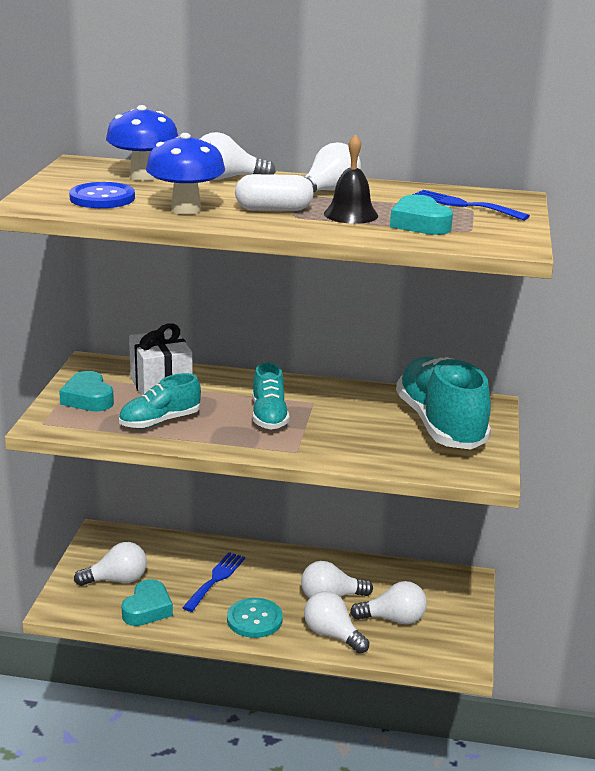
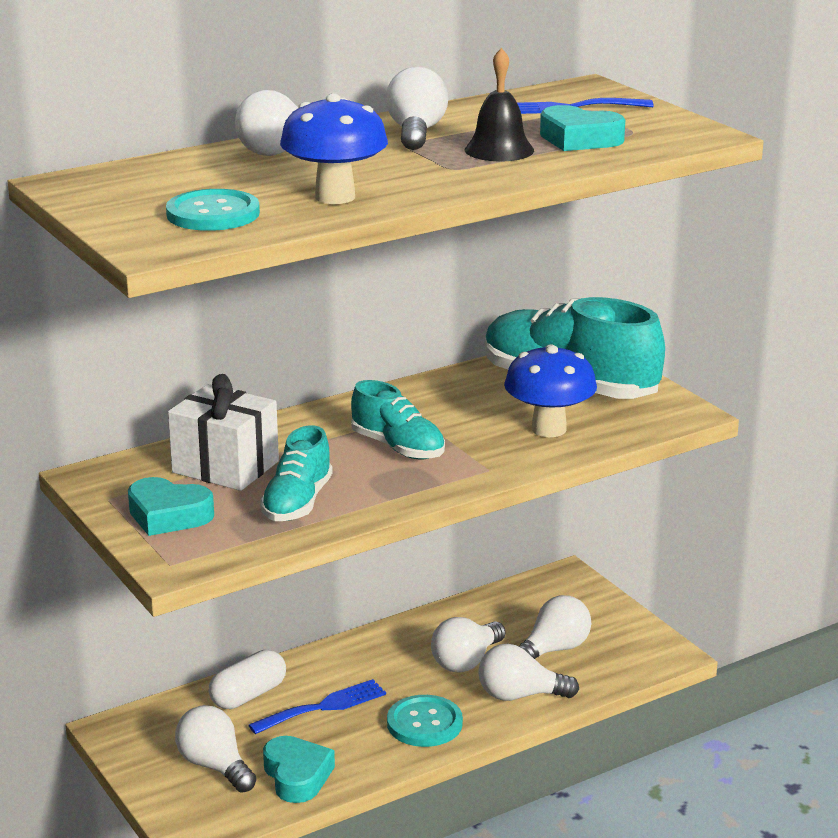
camera: 40 degrees left, 0 degrees up
(102, 198) = (213, 214): blue button -> turquoise button
(117, 580) = (215, 766): white light bulb -> white light bulb turned 75 degrees counterclockwise
(143, 176) = (186, 176): blue mushroom -> blue mushroom (548, 429)
(215, 579) = (324, 707): blue fork -> blue fork turned 75 degrees clockwise
(273, 209) = (417, 168): white capsule -> white capsule (248, 695)

